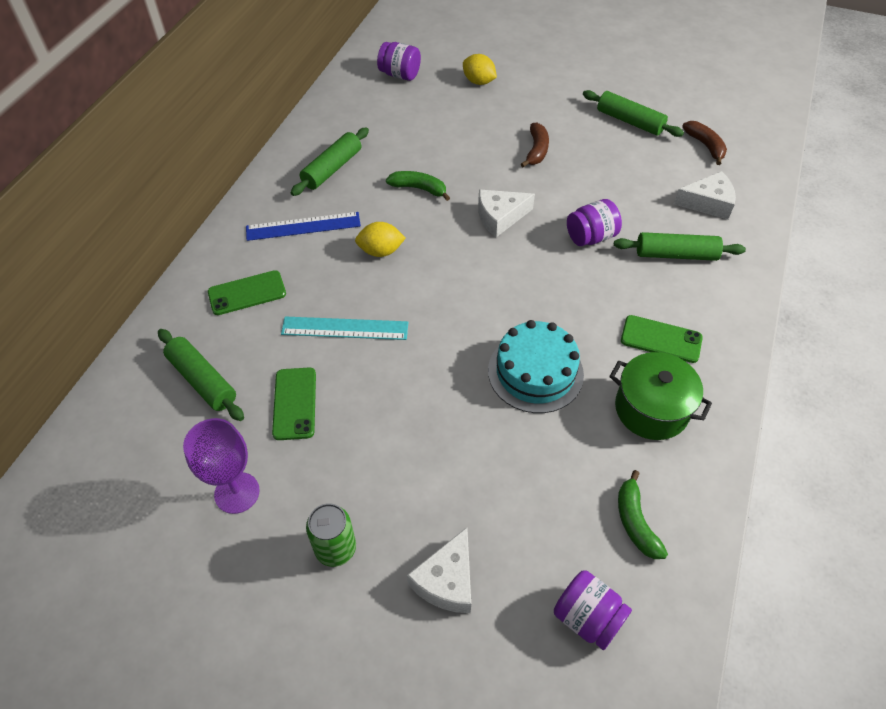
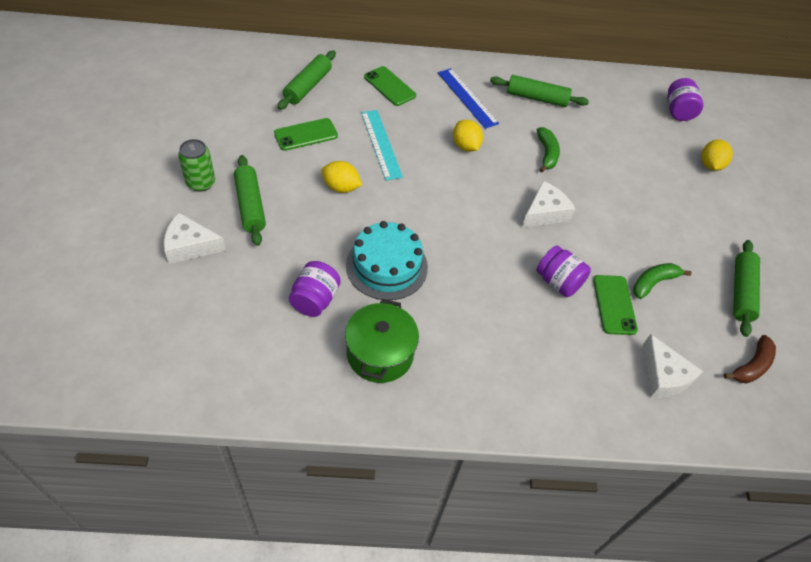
camera: 65 degrees right, 0 degrees up
(237, 493) = (229, 126): purple goblet -> none
(402, 387) = (341, 187): none -> yellow lemon
(500, 217) = (545, 212): white cheese -> white cheese turned 90 degrees clockwise
(536, 150) = (646, 223): brown banana -> none
(587, 617) = (177, 334): purple jar -> purple jar (315, 299)
(635, 522) = (265, 355): green banana -> green banana (653, 283)
(661, 339) = (461, 353): green phone -> green phone (614, 305)
(676, 254) = (573, 354): green rolling pin -> green rolling pin (250, 205)

